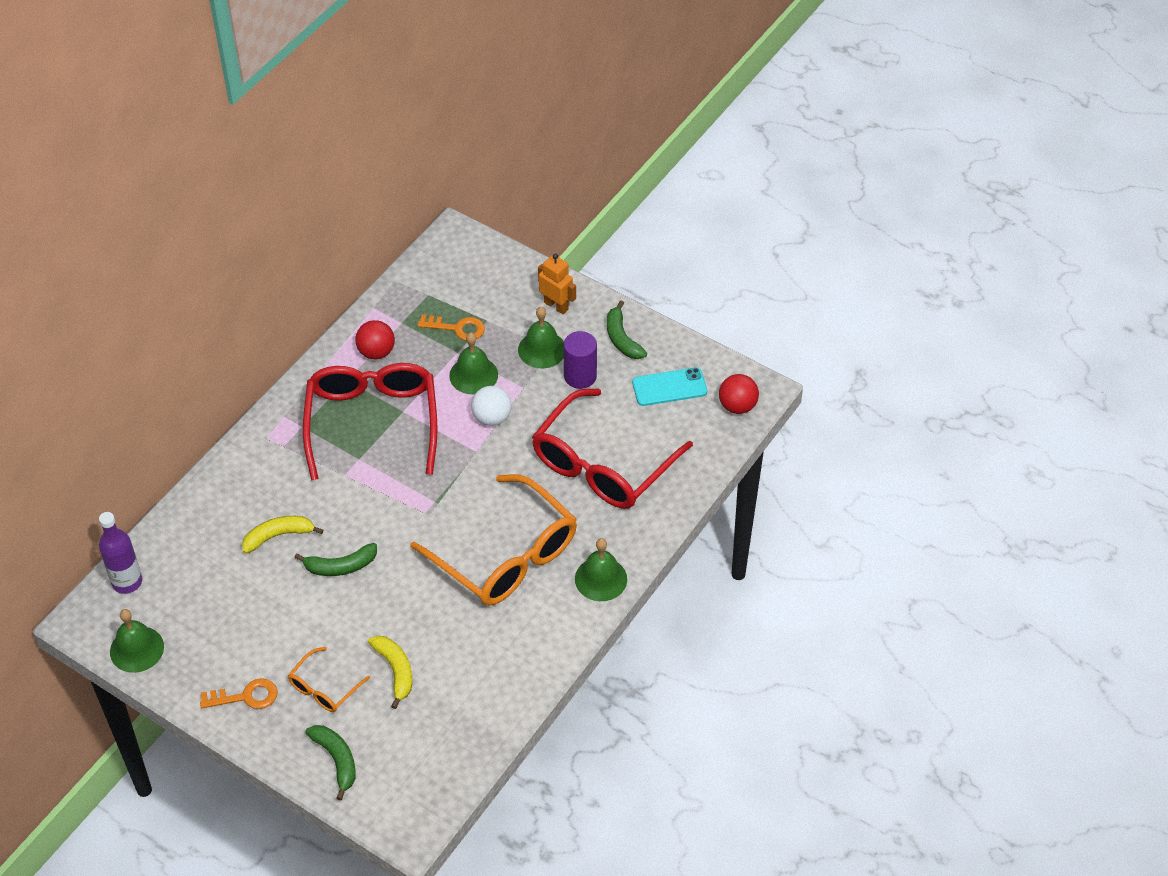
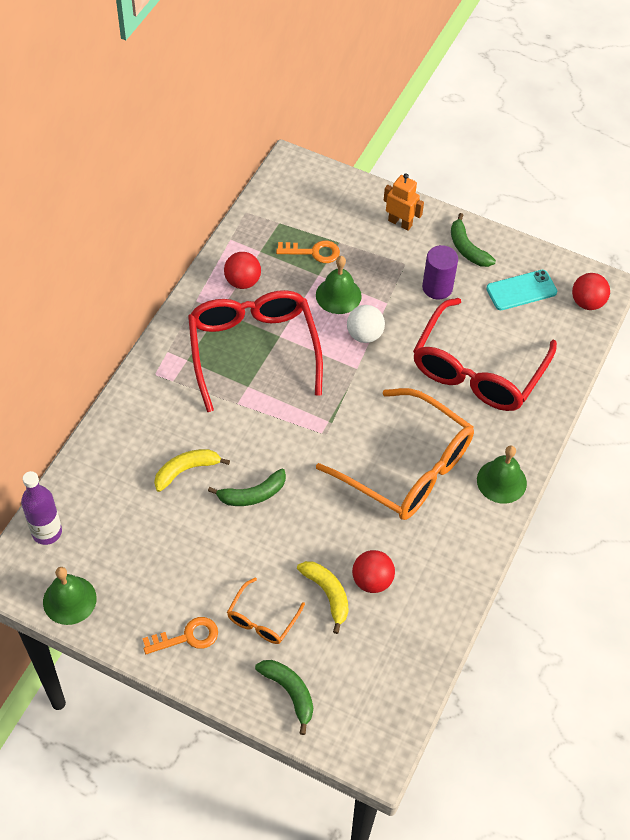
camera: 10 degrees left, 5 degrees up
(444, 662) = (372, 580): none -> red ball
(542, 349) = (396, 265): green bell -> none

